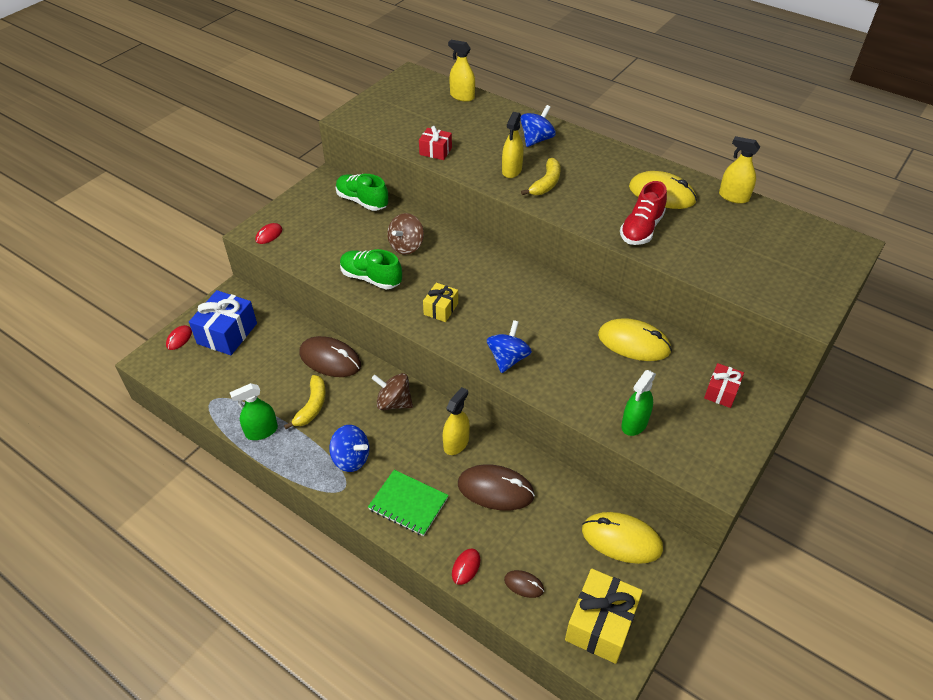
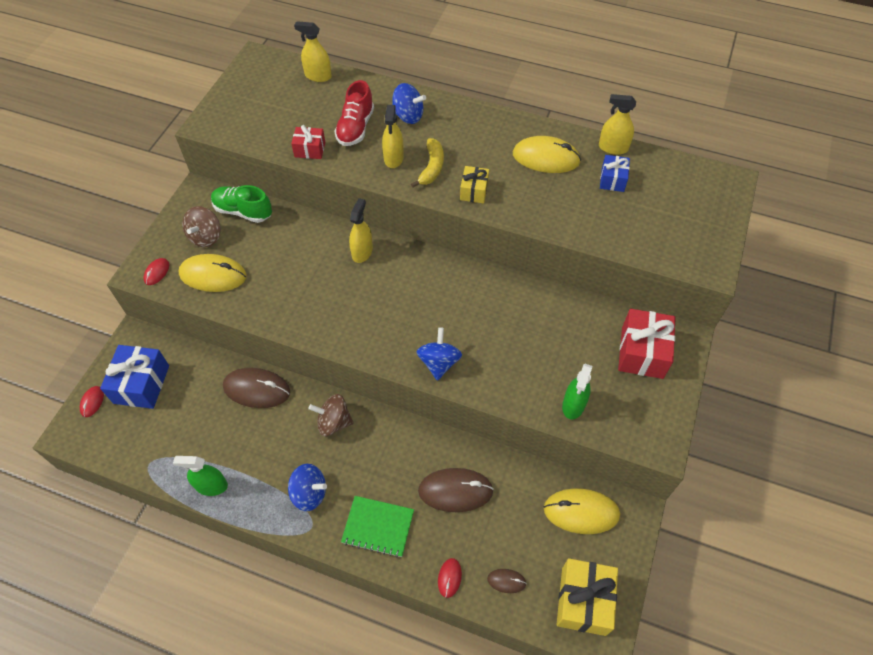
camera: 15 degrees left, 10 degrees up
(261, 431) = (211, 486): green spray bottle -> green spray bottle turned 45 degrees clockwise
(312, 406) = (254, 446): yellow banana -> none
(371, 278) = (278, 301): green shoe -> none
(406, 246) = (304, 256): brown spinning top -> brown spinning top (206, 237)
(441, 309) = (359, 321): yellow gift -> yellow gift (474, 191)
(456, 443) = (405, 451): yellow spray bottle -> yellow spray bottle (362, 252)
(536, 140) = (408, 116): blue spinning top -> blue spinning top turned 90 degrees clockwise
(633, 343) = (551, 318): yellow mouse -> yellow mouse (213, 275)
(641, 229) = (537, 203): red shoe -> red shoe (355, 128)
(721, 392) = (642, 352): red gift -> red gift, size x1.75
(725, 223) = (612, 180): none -> blue gift

